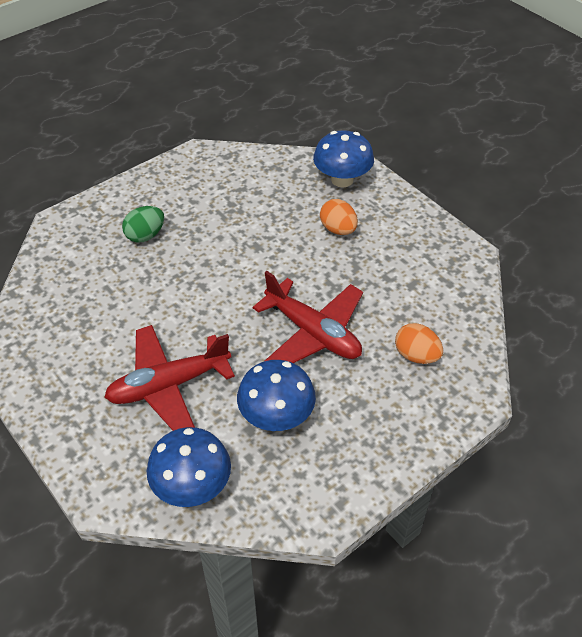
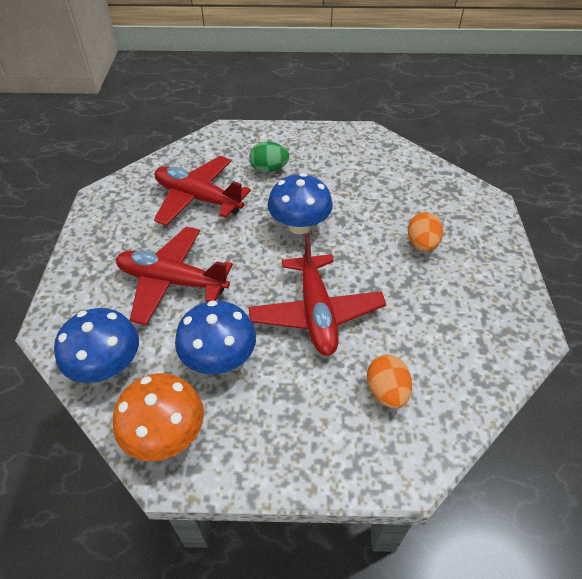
camera: 40 degrees right, 0 degrees up
(108, 300) = (198, 198): none -> red plane
(296, 496) = (166, 434): none -> orange mushroom
(342, 180) = (465, 207): blue mushroom -> blue mushroom (299, 226)

